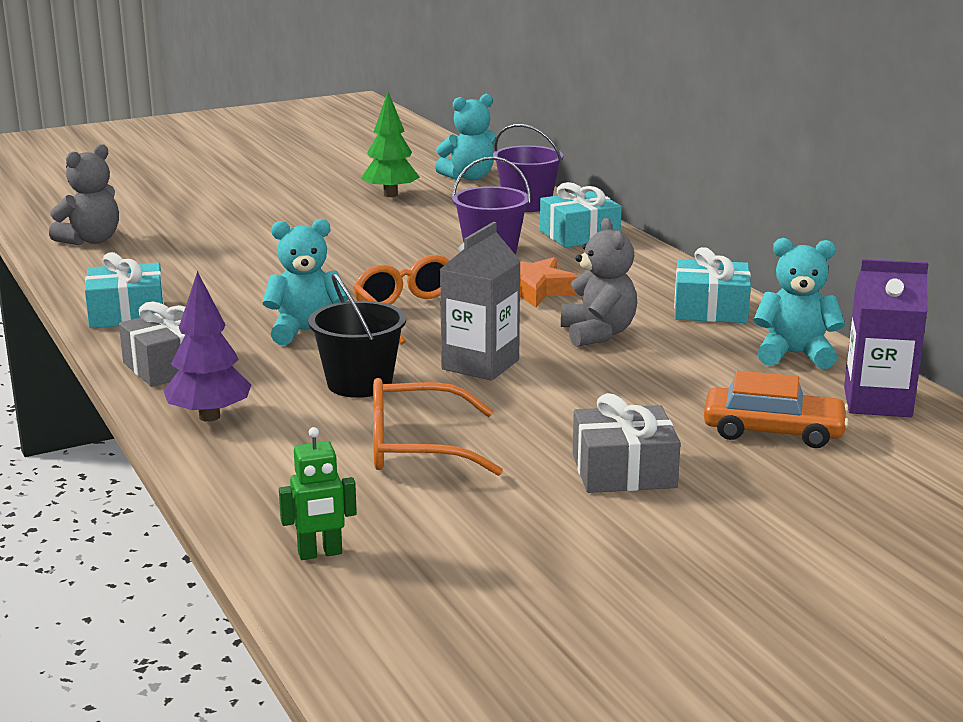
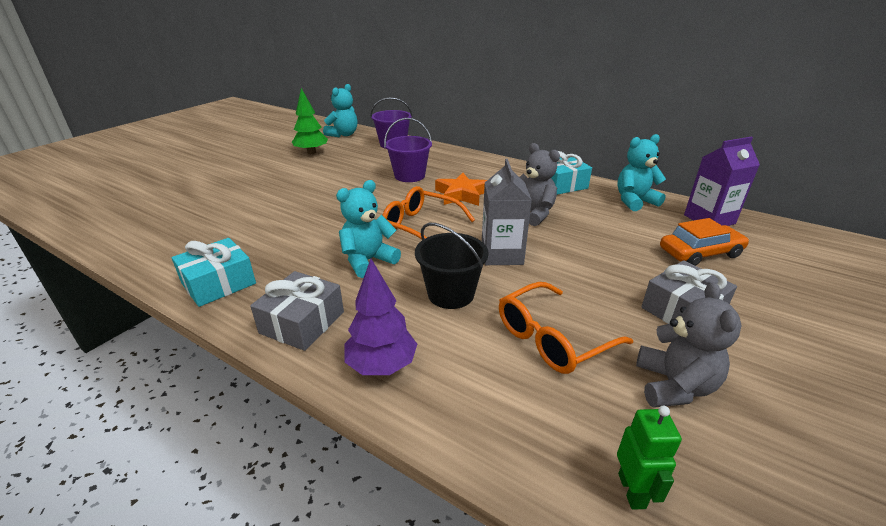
camera: 30 degrees left, 10 degrees up
(91, 240) = (133, 226): grey teddy bear -> grey teddy bear (674, 386)
(320, 554) = (632, 490): green robot -> green robot turned 45 degrees counterclockwise
(579, 235) = (441, 156): turquoise gift -> none

